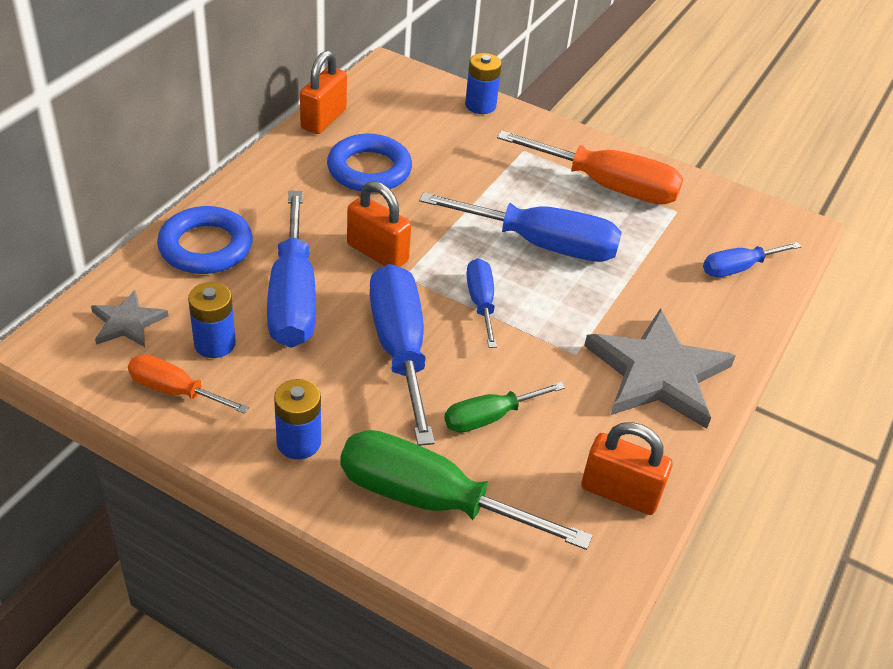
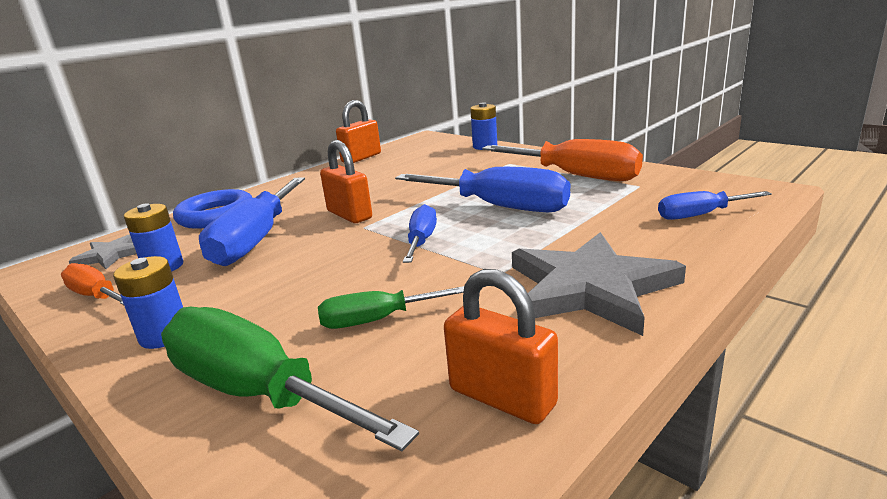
camera: 20 degrees right, 20 degrees down
(369, 170) = (377, 176): blue ring -> none
(400, 349) = (322, 270): blue screwdriver -> none

